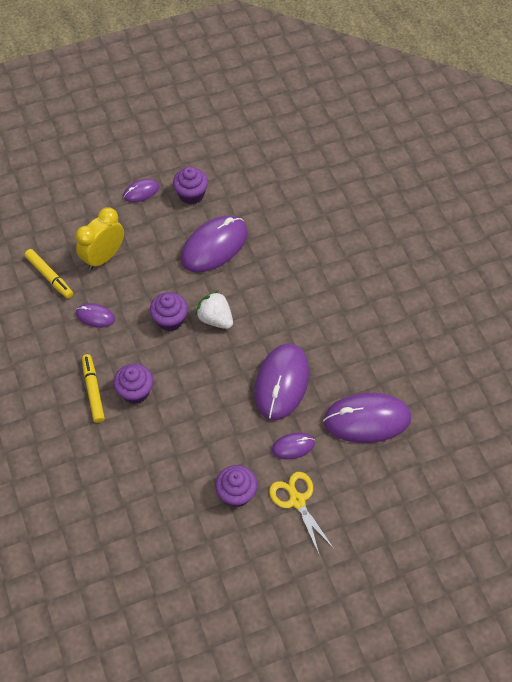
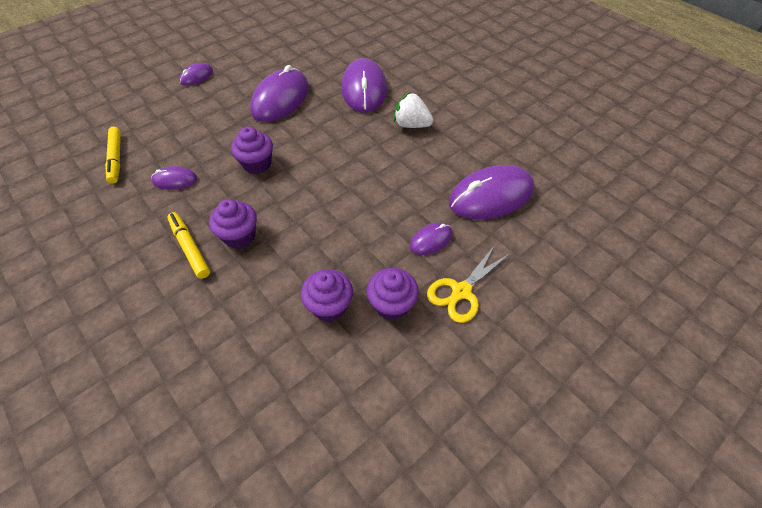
camera: 20 degrees left, 5 degrees down
(49, 276) = (116, 158): yellow marker -> yellow marker turned 45 degrees clockwise
(104, 257) = (172, 130): yellow clock -> none
(191, 195) = (245, 69): purple cupcake -> purple cupcake (329, 306)
(215, 319) = (303, 152): white strawberry -> white strawberry (411, 125)
(281, 383) = (392, 187): purple mouse -> purple mouse (364, 89)
(297, 501) = (461, 291): yellow scissors -> yellow scissors turned 90 degrees counterclockwise

